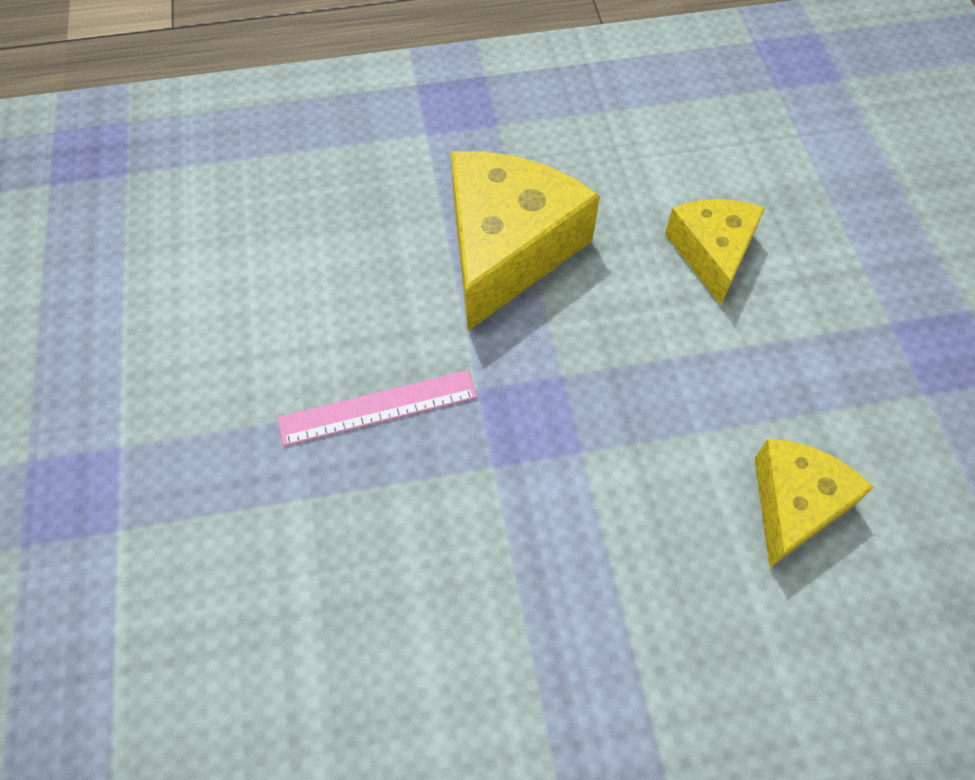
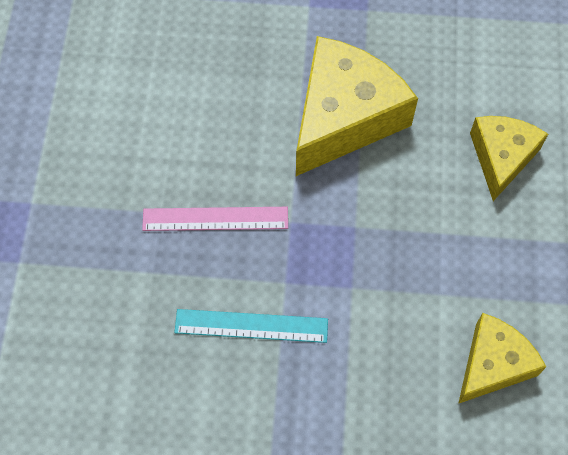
camera: 15 degrees right, 5 degrees up
(464, 535) = (251, 326): none -> turquoise ruler

